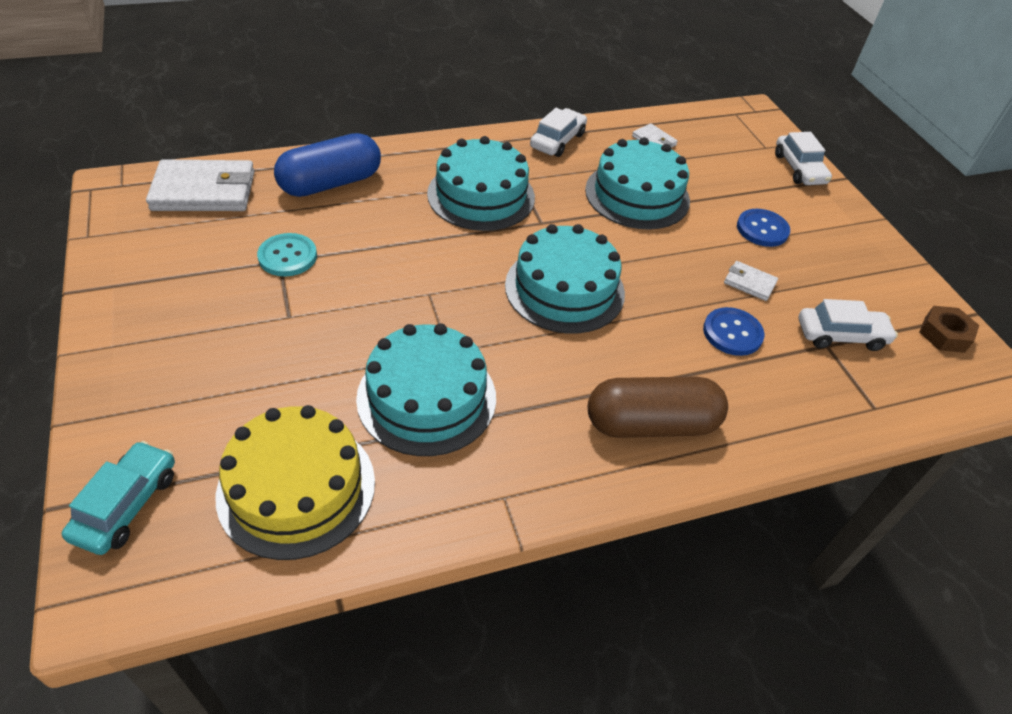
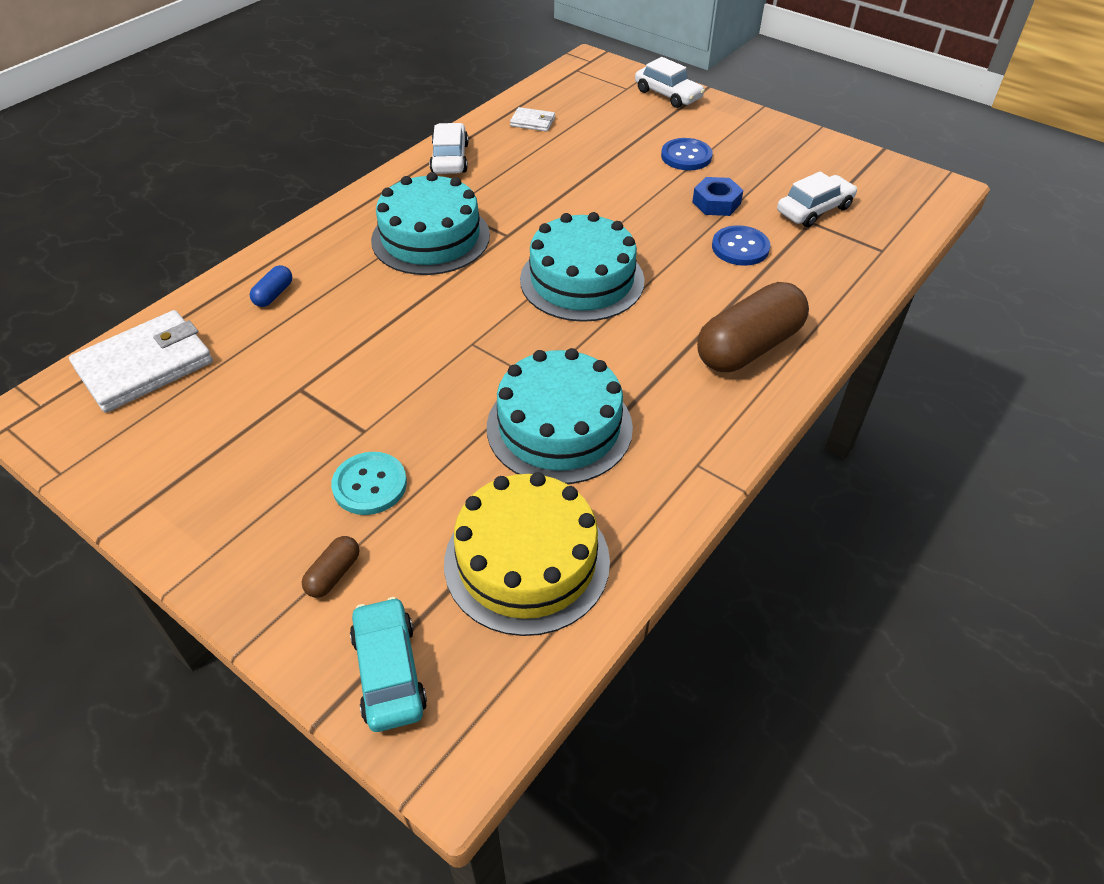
camera: 30 degrees left, 0 degrees up
(165, 409) = (333, 574): none -> brown capsule
(287, 256) = (304, 380): turquoise button -> turquoise button (370, 485)
(331, 183) = (274, 294): blue capsule -> blue capsule, size x0.43
(637, 195) = (564, 174): turquoise cake -> none
(749, 283) = (716, 203): white wallet -> blue nut
(944, 334) = (878, 174): brown nut -> none

